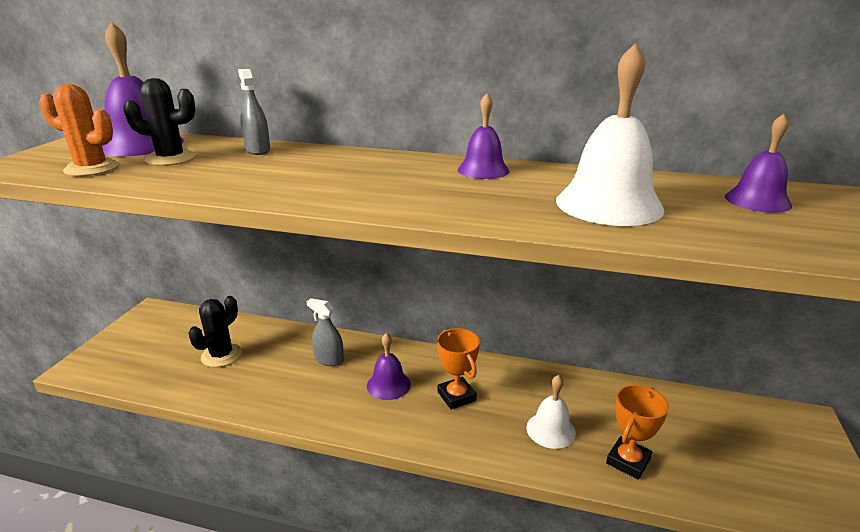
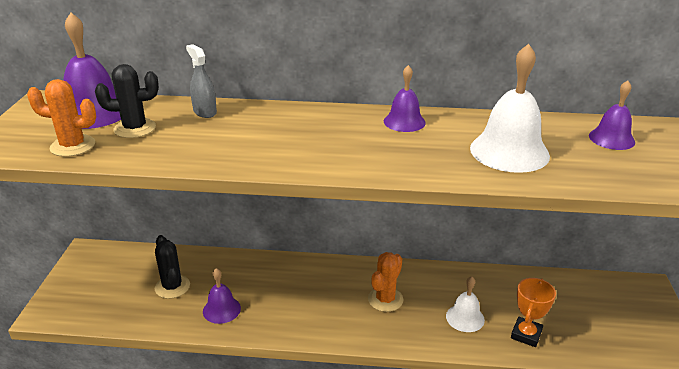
camera: 10 degrees left, 5 degrees up
(221, 355) = (172, 287): black cactus -> black cactus turned 45 degrees counterclockwise
(329, 359) = (269, 280): grey spray bottle -> none
(388, 385) = (327, 296): purple bell -> purple bell (221, 309)
(456, 396) = (385, 299): orange trophy -> orange cactus

